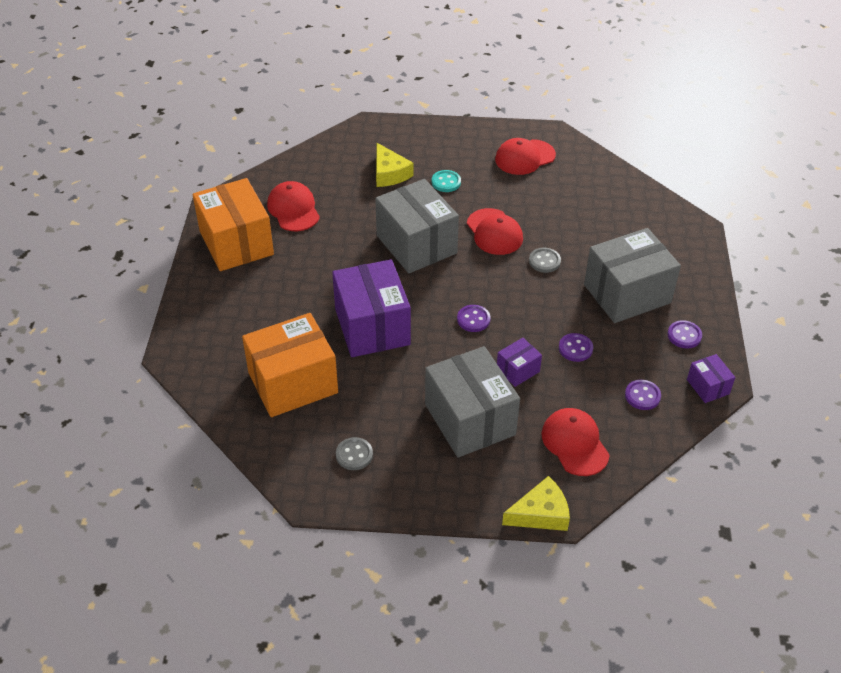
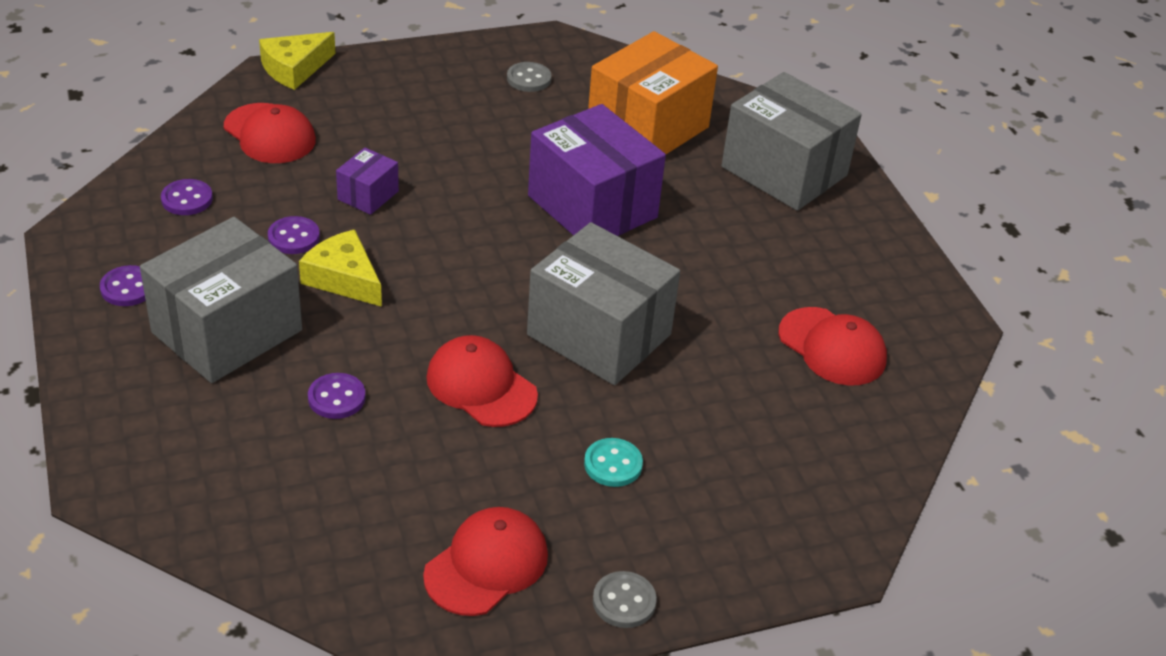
camera: 155 degrees right, 5 degrees down
(236, 243) = (868, 274): orange box -> none
(389, 173) = (725, 457): yellow cheese -> yellow cheese (343, 278)
(469, 419) = (410, 133): grey box -> grey box (784, 171)
(473, 319) = (456, 244): purple button -> purple button (336, 398)
(544, 261) = (377, 354): grey button -> grey button (624, 601)
(708, 387) = (91, 228): purple box -> none

